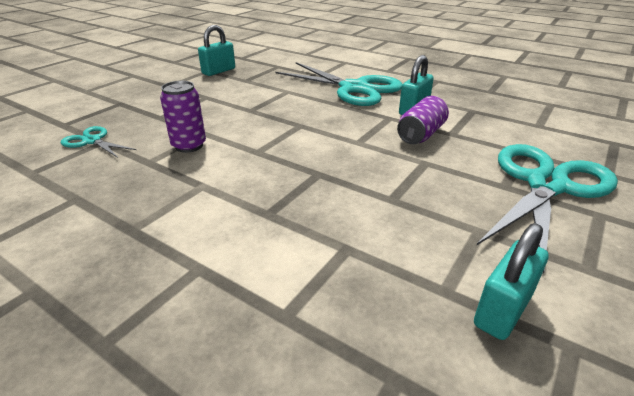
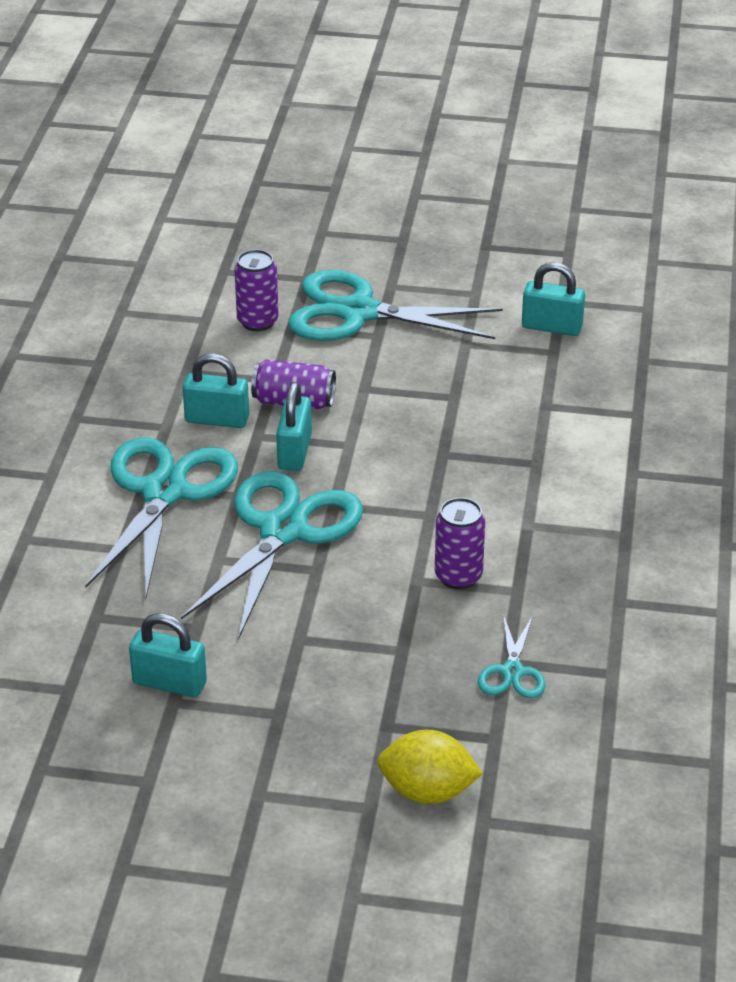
camera: 115 degrees left, 5 degrees up
(68, 102) = (427, 791): none -> yellow lemon
(292, 108) = (283, 530): none -> turquoise scissors
(363, 124) = (294, 452): none -> turquoise padlock
(534, 141) = (257, 321): none -> purple can

